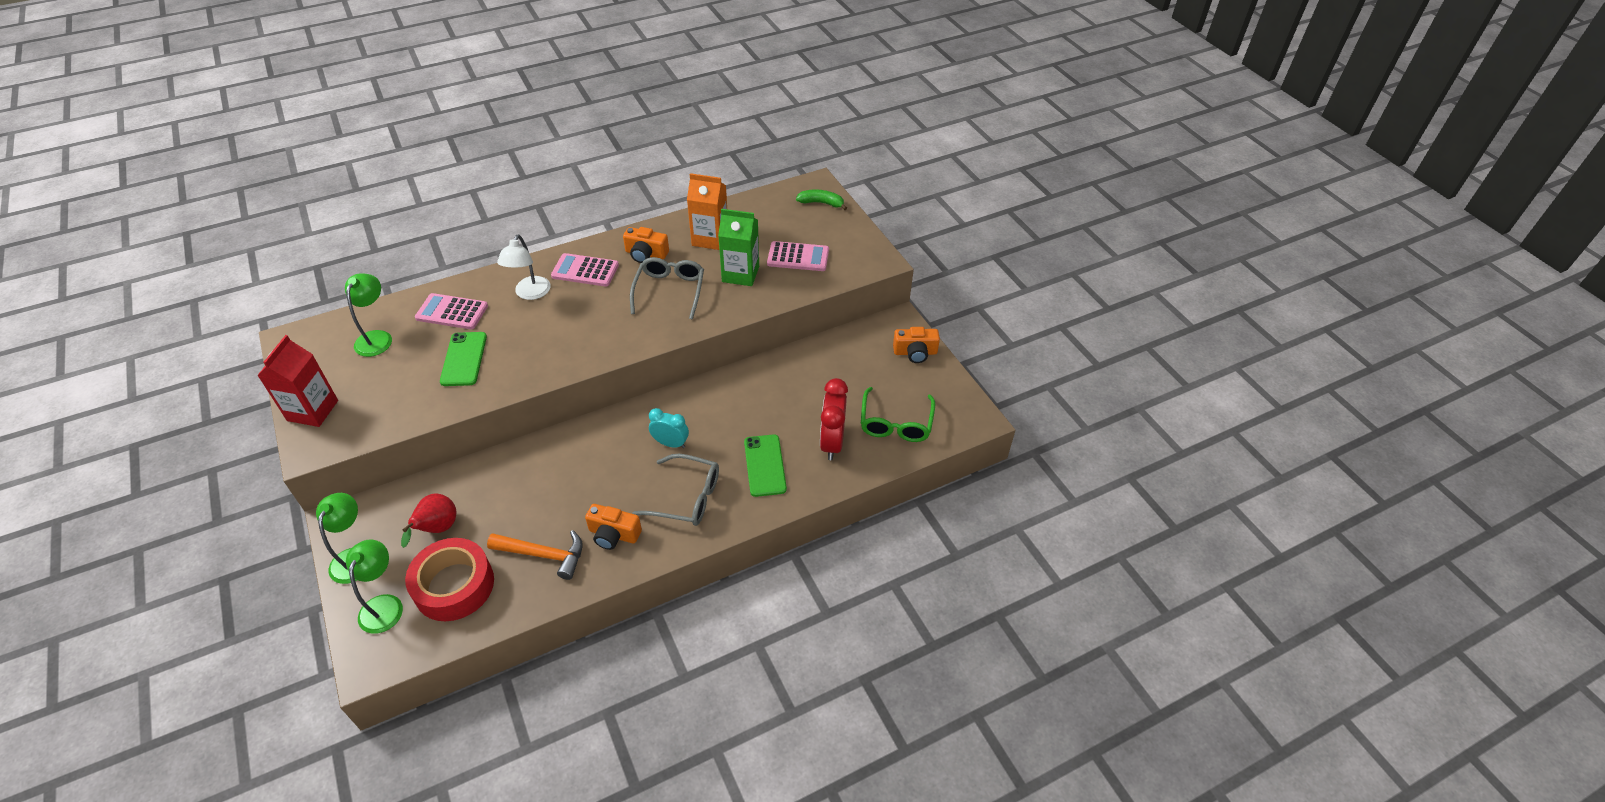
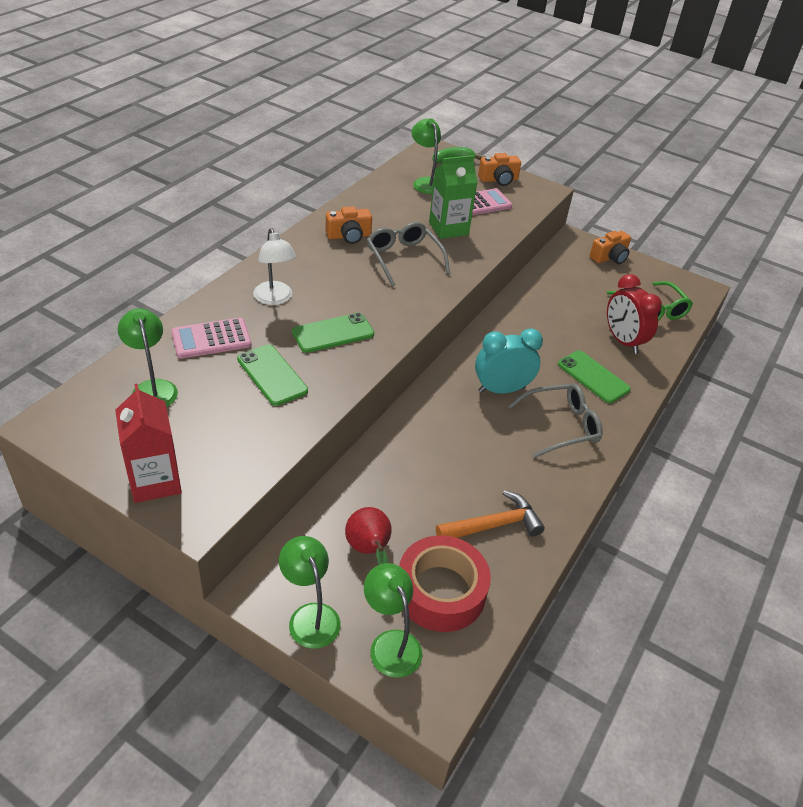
camera: 35 degrees left, 5 degrees down
(542, 340) = (333, 333): none -> green phone
(585, 271) = (307, 265): pink calculator -> none
(613, 534) = (534, 480): orange camera -> orange camera (498, 180)
(670, 443) = (501, 389): turquoise clock -> turquoise clock, size x1.54
(710, 238) = (392, 209): orange carton -> none
(770, 220) = (425, 182): none -> green lamp

